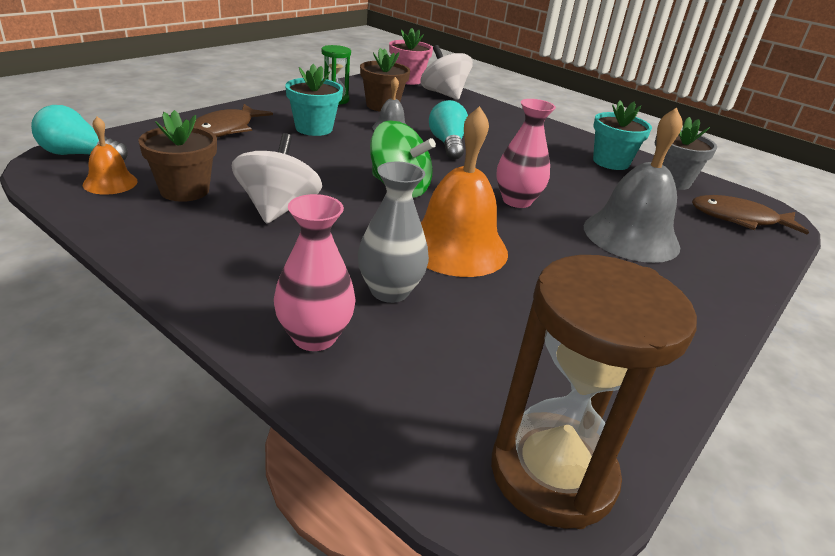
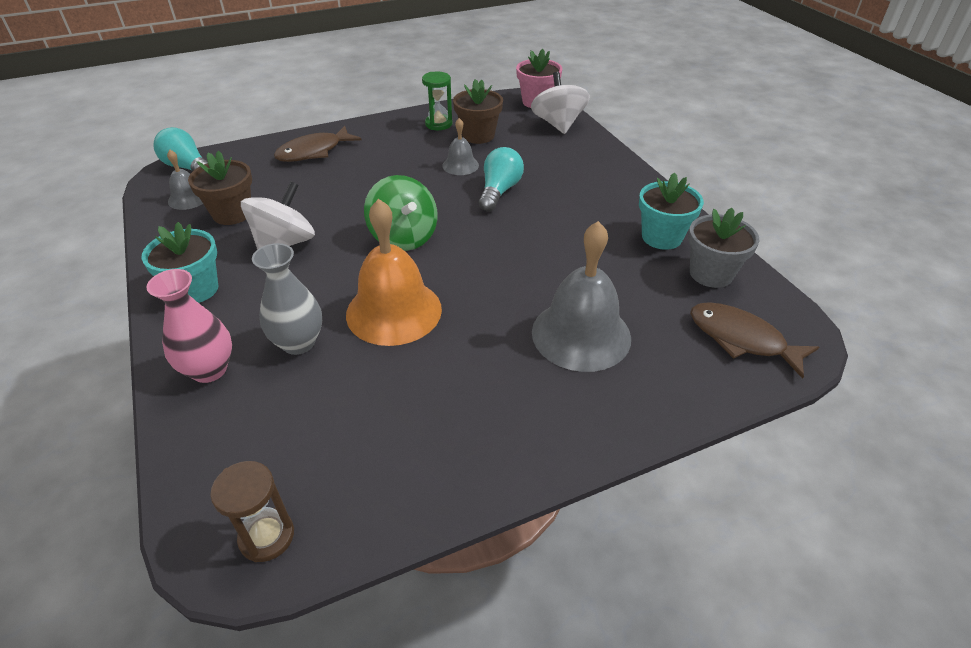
camera: 30 degrees right, 10 degrees up
(110, 183) = (188, 198): orange bell -> grey bell
(314, 128) = (388, 158): turquoise flower pot -> turquoise flower pot (195, 289)
(516, 201) = (502, 270): pink vase -> none
(552, 473) = (267, 536): brown hourglass -> brown hourglass, size x0.53

